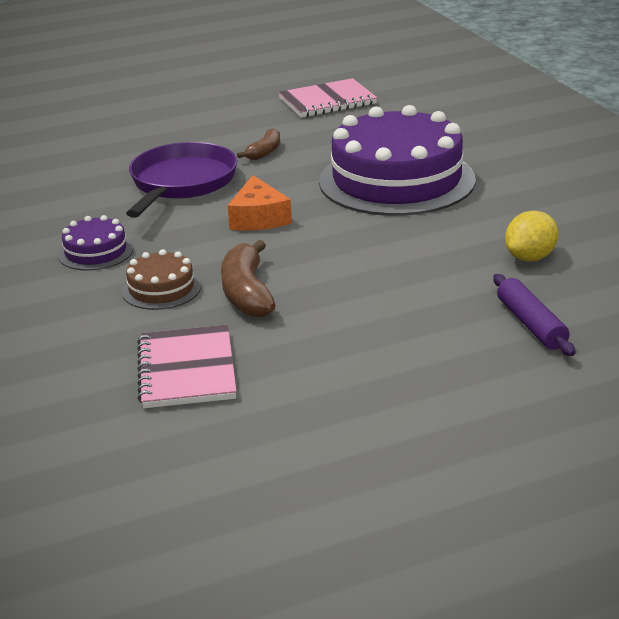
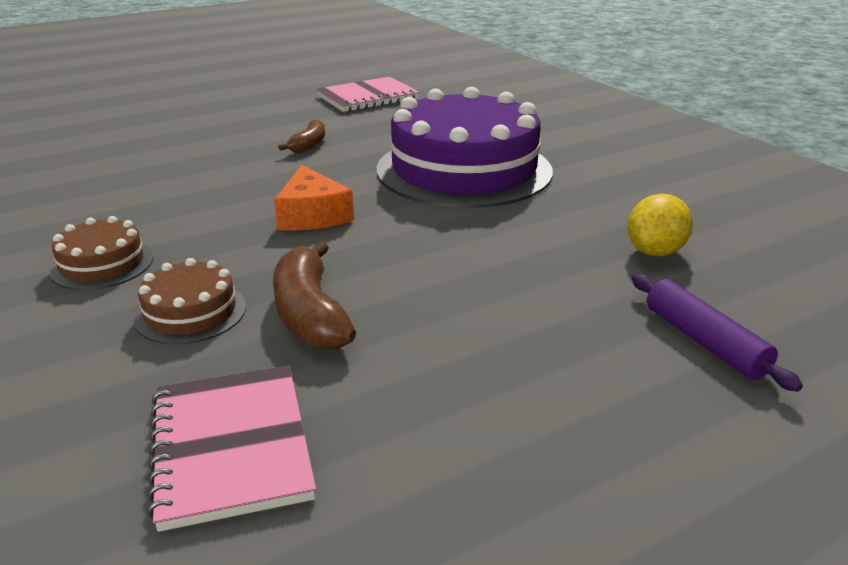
camera: 10 degrees left, 0 degrees up
(95, 252) = (102, 264): purple cake -> brown cake
(181, 183) = (215, 179): purple pan -> none

